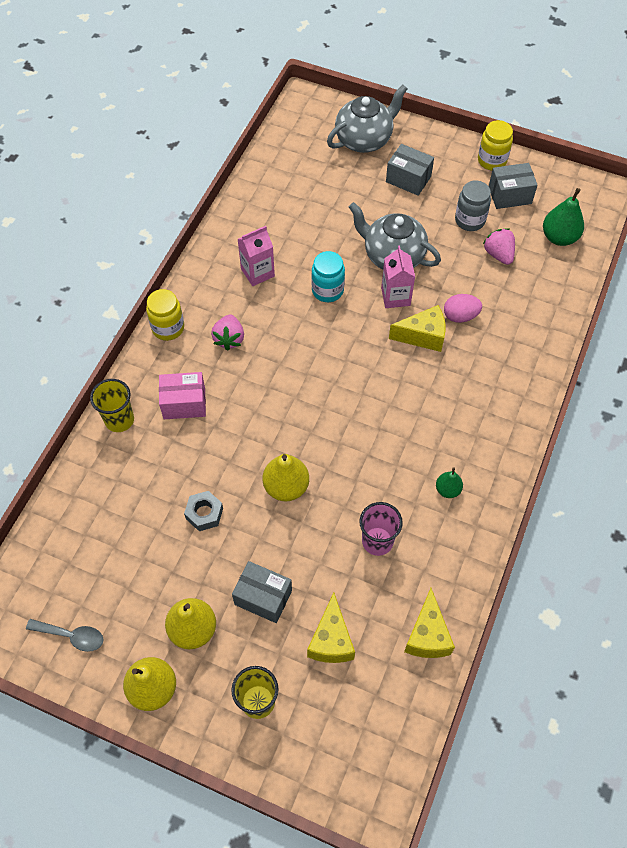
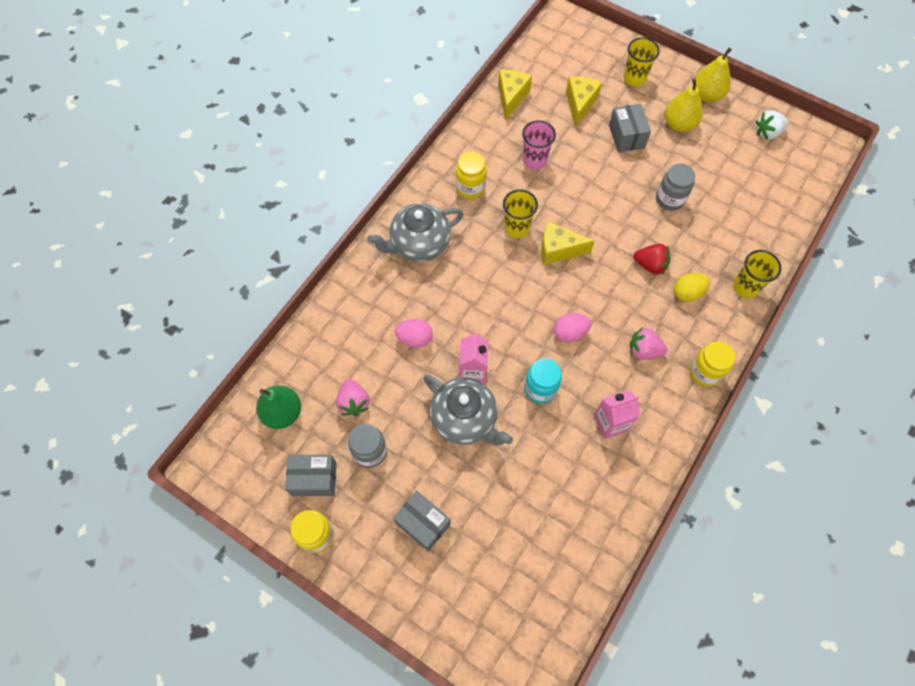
camera: 170 degrees left, 5 degrees up
(71, 636) = (767, 133): grey spoon -> white strawberry
(184, 403) = (687, 293): pink box -> yellow egg
(204, 513) = (670, 199): grey nut -> grey jar
(225, 428) = (650, 265): none -> red strawberry
(229, 339) = (644, 350): pink strawberry -> pink strawberry turned 90 degrees counterclockwise
(263, 597) = (626, 136): grey box -> grey box turned 45 degrees clockwise
(286, 487) = (601, 209): yellow pear -> none
(306, 344) = (569, 333): none -> pink egg
(364, 139) = (461, 599): grey teapot -> grey teapot (419, 244)
(382, 448) = (517, 228): none -> yellow cup
(423, 336) = (456, 323): yellow cheese -> yellow cheese (558, 250)
(448, 489) = (470, 188): green pear -> yellow jar

